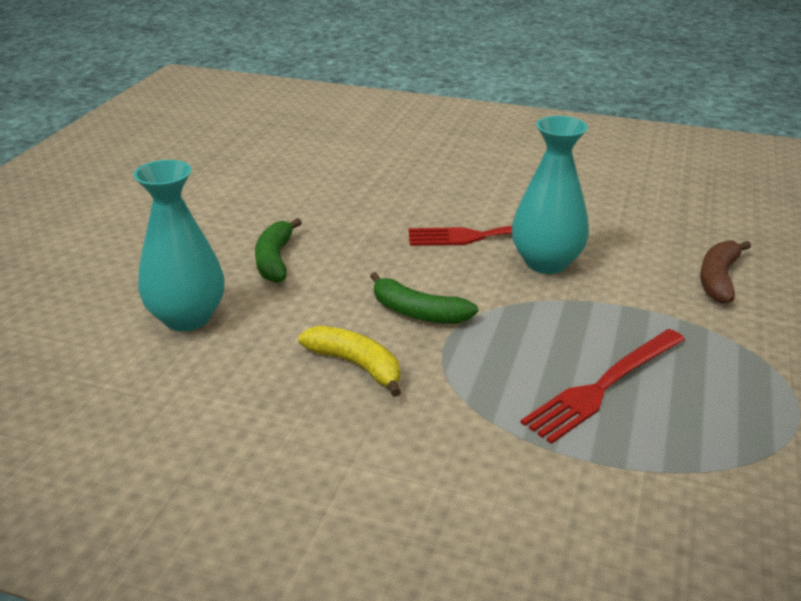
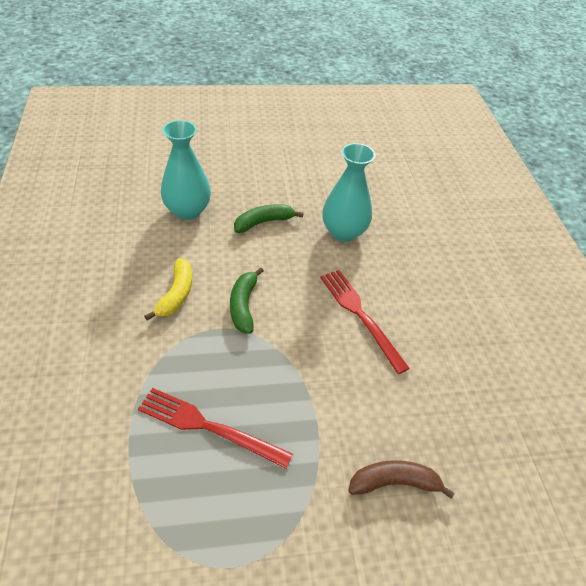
camera: 60 degrees right, 15 degrees up
(546, 262) = (346, 358): turquoise vase -> turquoise vase (343, 232)

